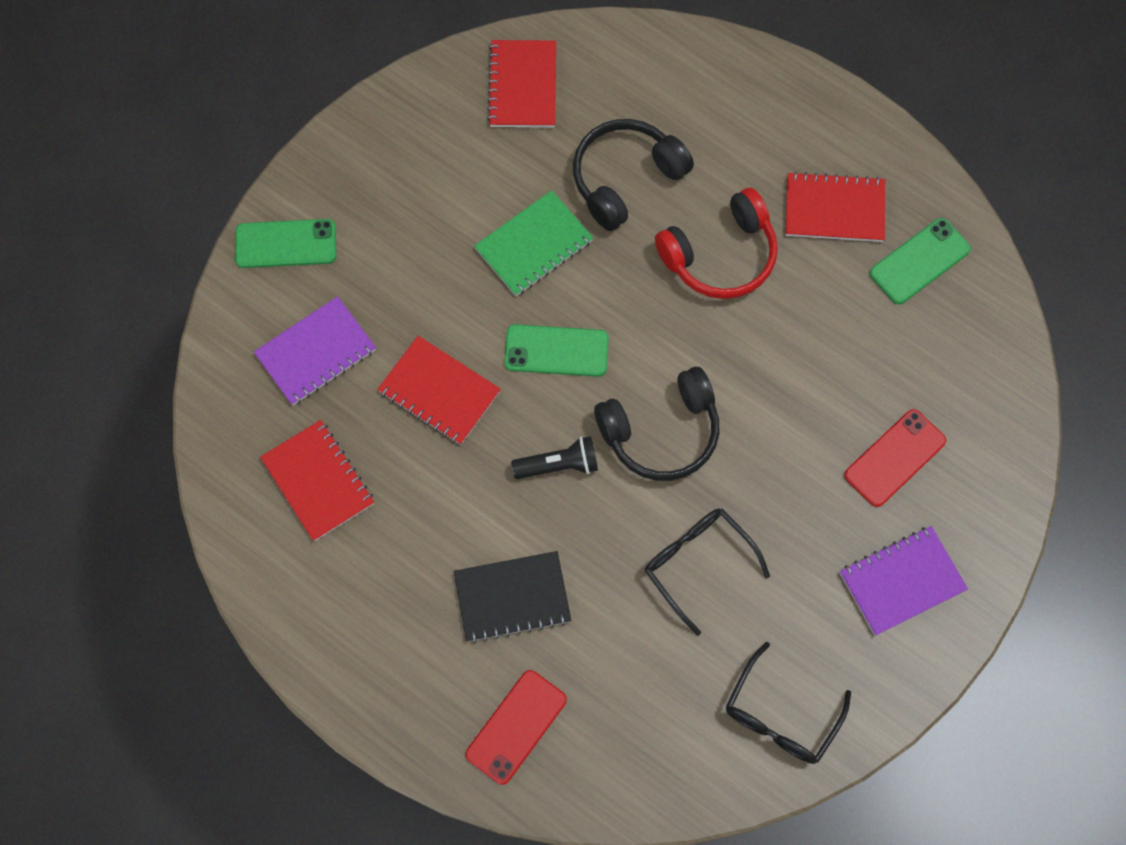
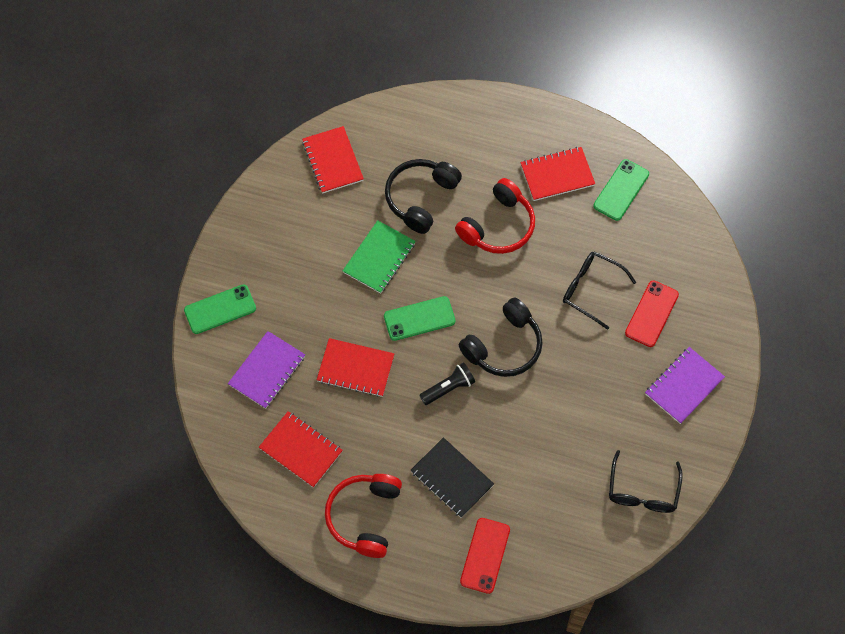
camera: 20 degrees left, 5 degrees down
(368, 608) = (364, 516): none -> red headphones
(512, 598) = (451, 478): black notebook -> black notebook turned 75 degrees clockwise
(697, 563) = (557, 418): black glasses -> black glasses (590, 289)

